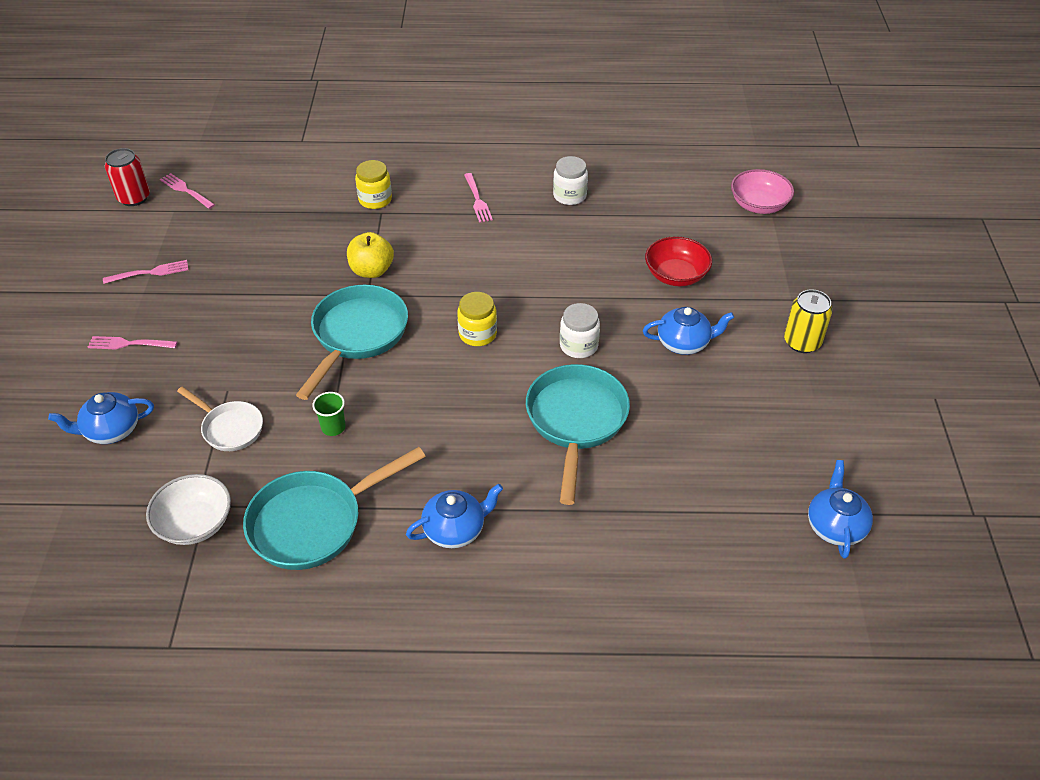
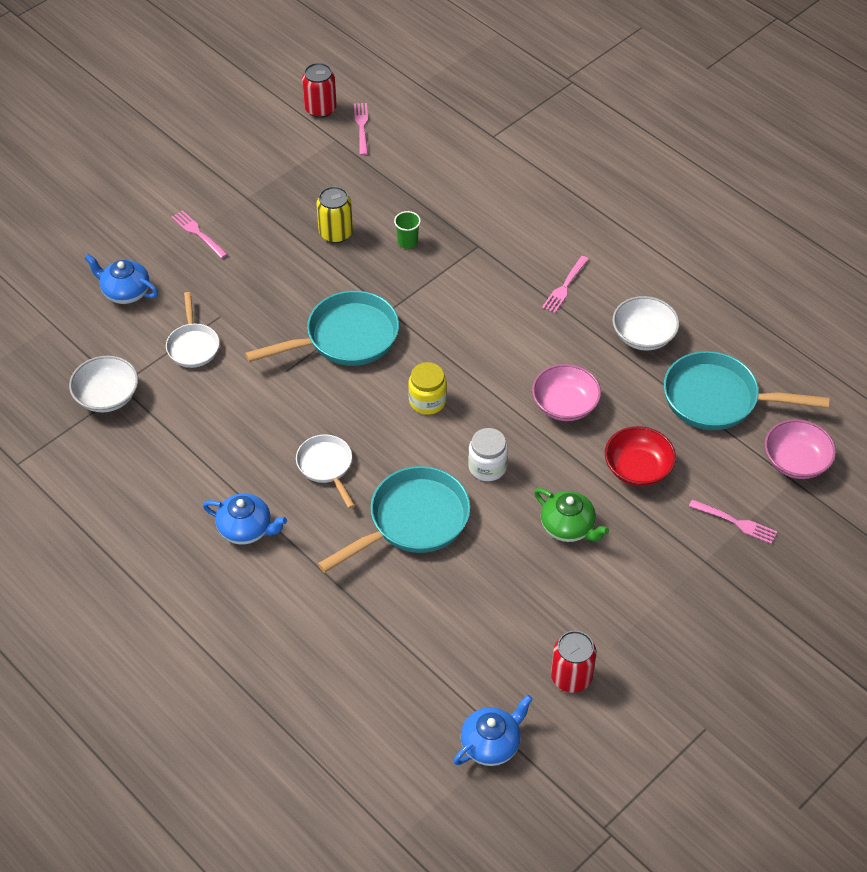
camera: 45 degrees right, 5 degrees up
(150, 273) = (267, 183): pink fork -> pink fork (735, 522)
(314, 522) = (171, 453): turquoise pan -> turquoise pan (718, 399)
(333, 427) = (254, 396): green cup -> green cup (407, 242)
(372, 270) = (414, 292): yellow apple -> none
(375, 200) = (487, 231): yellow jar -> none
(460, 434) = (326, 466): none -> white pan
(569, 196) = (643, 336): white jar -> white bowl
(576, 270) = (565, 405): none -> pink bowl
(684, 343) = (568, 527): blue teapot -> green teapot
(802, 342) = (662, 600): yellow can -> yellow can (336, 233)
(819, 436) = (571, 677): none -> red can

